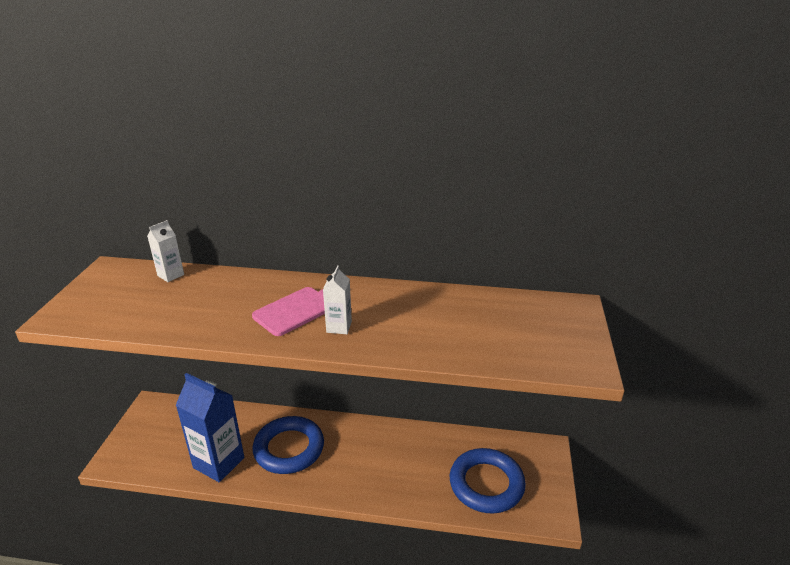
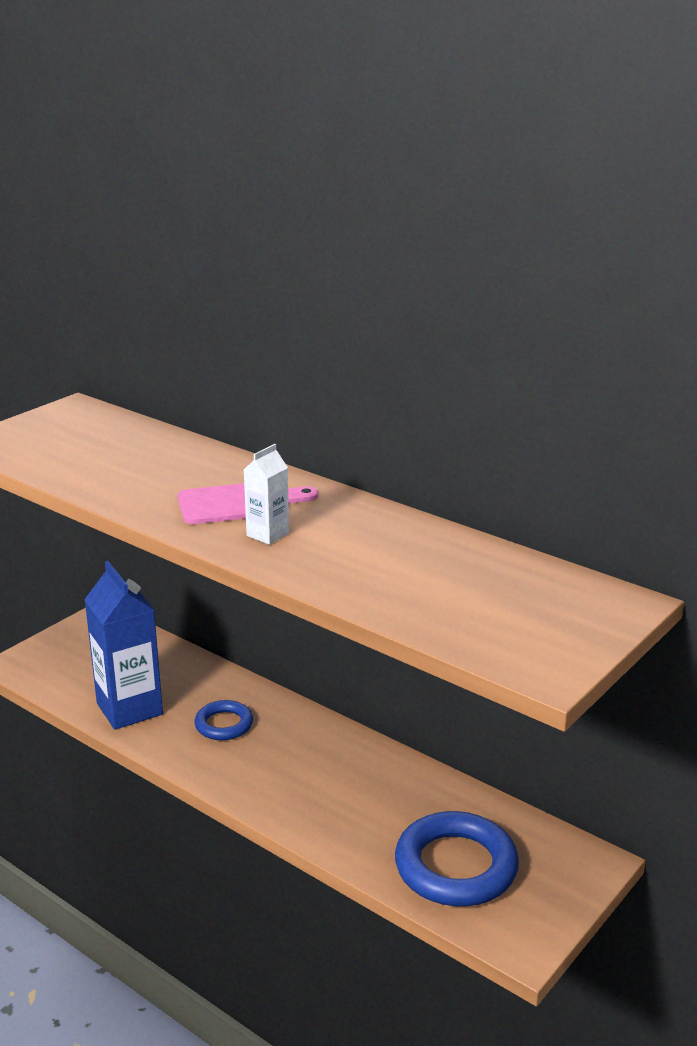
camera: 30 degrees right, 5 degrees down
(171, 275) = (133, 430): white carton -> none
(289, 448) = (224, 724): blue ring -> blue ring, size x0.55

